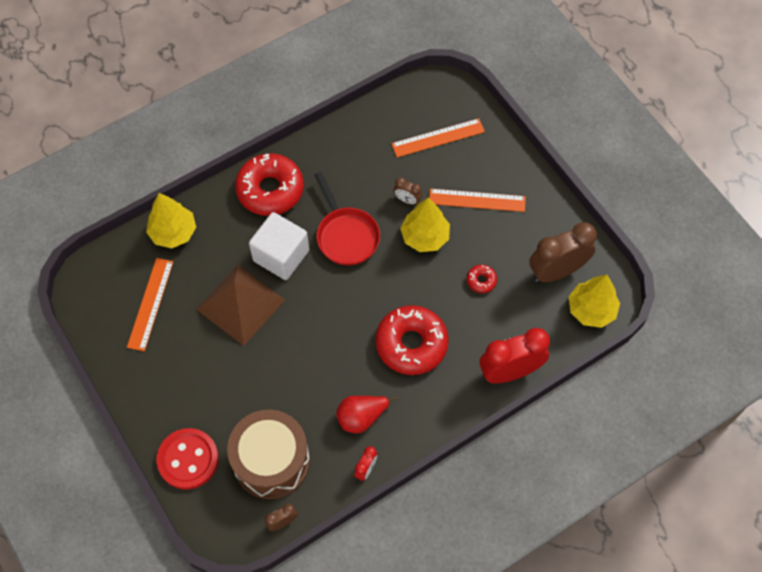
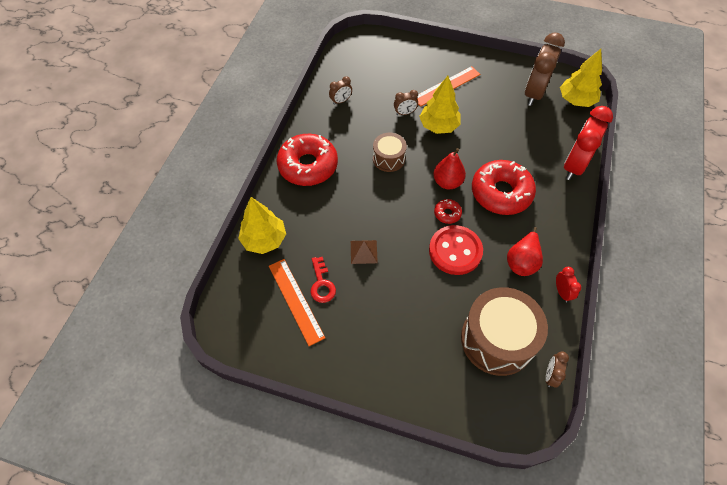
camera: 40 degrees left, 5 degrees down
(182, 305) = (322, 284): none -> red key
(188, 459) = (439, 389): red button -> red button (455, 251)
(240, 304) = (364, 252): brown pyramid -> brown pyramid, size x0.45
(281, 255) = (359, 200): white cube -> none
(346, 235) = (388, 158): red pan -> brown drum
(361, 145) = (341, 101): none -> brown clock
(374, 297) = (447, 182): none -> red pear
(438, 138) = (385, 68): orange ruler -> none
(481, 280) = (499, 127): red donut -> red donut (447, 213)

